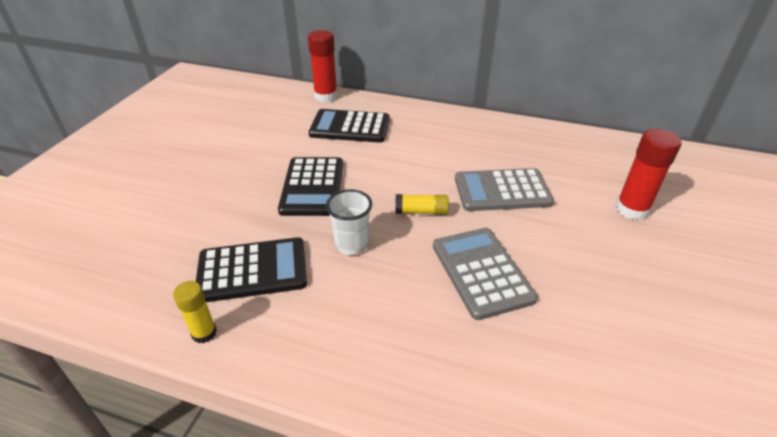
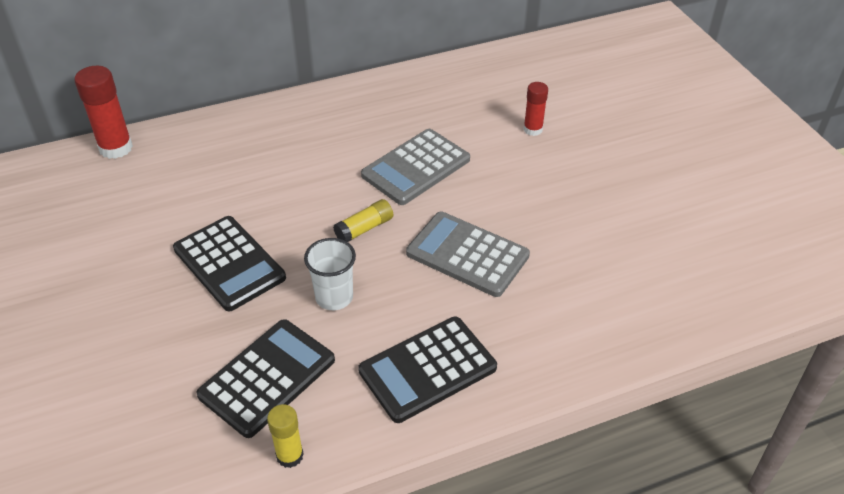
camera: 40 degrees left, 5 degrees up
(350, 127) = (192, 174): black calculator -> black calculator (427, 369)
(631, 209) = (533, 129): red glue stick -> red glue stick, size x0.60

